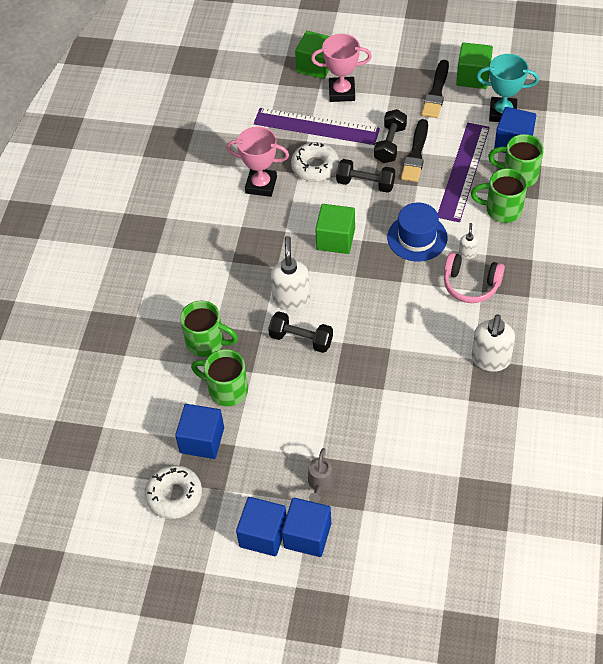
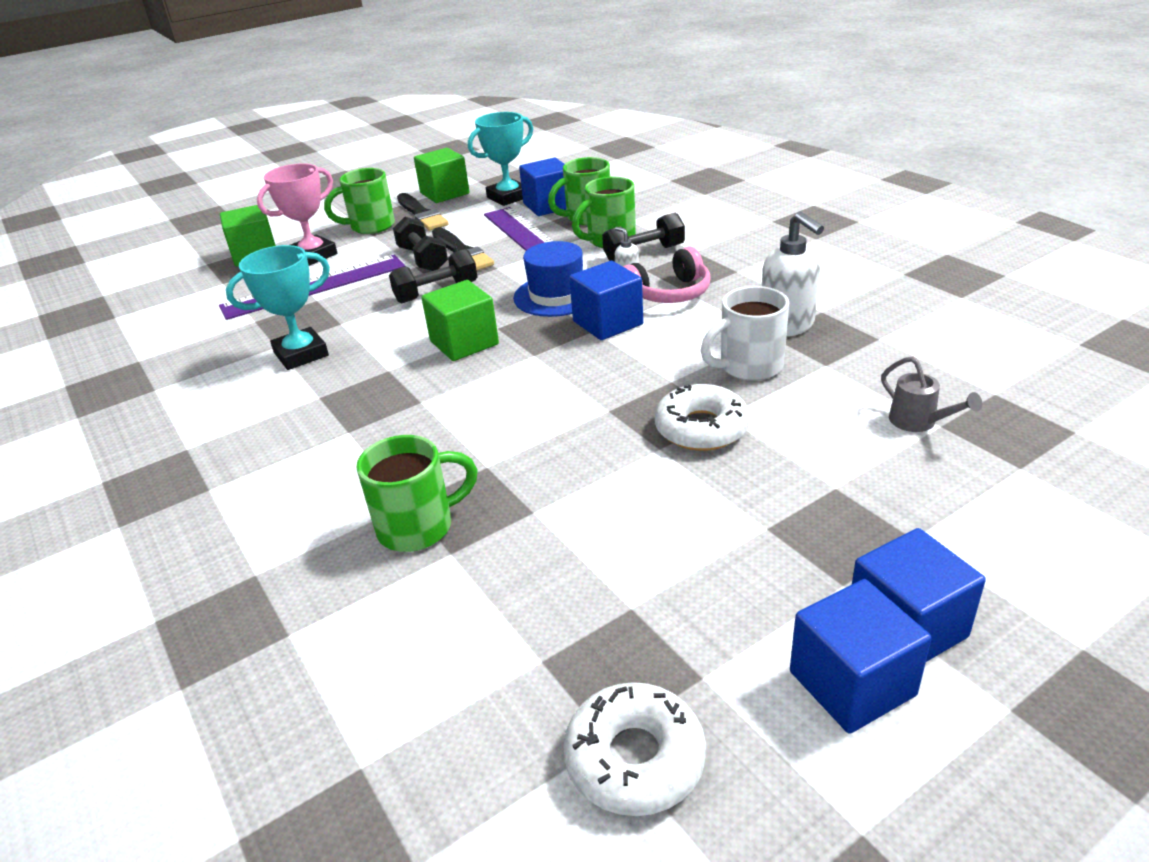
camera: 45 degrees left, 20 degrees down
(202, 440) = (572, 642): blue cube -> blue cube (607, 323)
(226, 390) = (523, 555): green mug -> green mug (371, 226)
(261, 185) = (301, 354): pink trophy -> turquoise trophy
(291, 299) = (483, 415): white soap dispenser -> none
(301, 339) = (552, 440): black dumbbell -> black dumbbell (644, 253)
(315, 166) = (355, 310): white donut -> white donut (701, 428)
(320, 483) = (816, 555): grey watering can -> grey watering can (918, 422)
(434, 370) = (749, 367): none -> white mug

